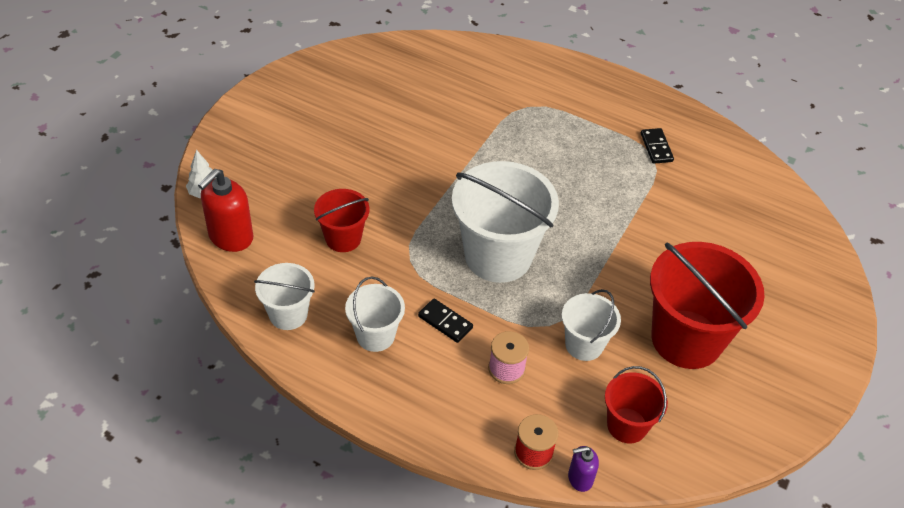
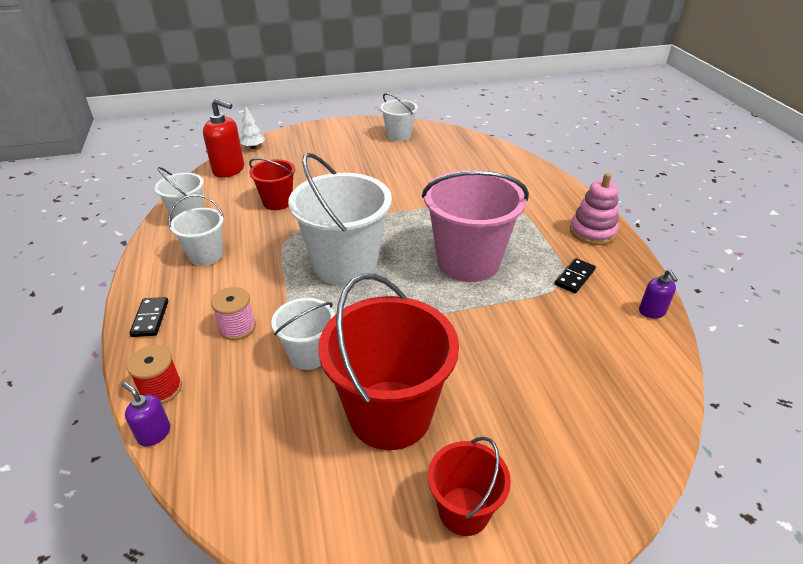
camera: 50 degrees right, 10 degrees down
(230, 237) = (229, 170): red soap dispenser -> red soap dispenser turned 150 degrees counterclockwise
(330, 82) = (399, 136): none -> white bucket
(445, 322) = (252, 276): black domino -> black domino (150, 318)
(576, 185) = (468, 262): none -> pink bucket
(619, 95) = (592, 232): none -> pink stacking toy
(627, 425) = (244, 431): red bucket -> red bucket (464, 511)
(727, 143) = (652, 312): none -> purple soap dispenser

